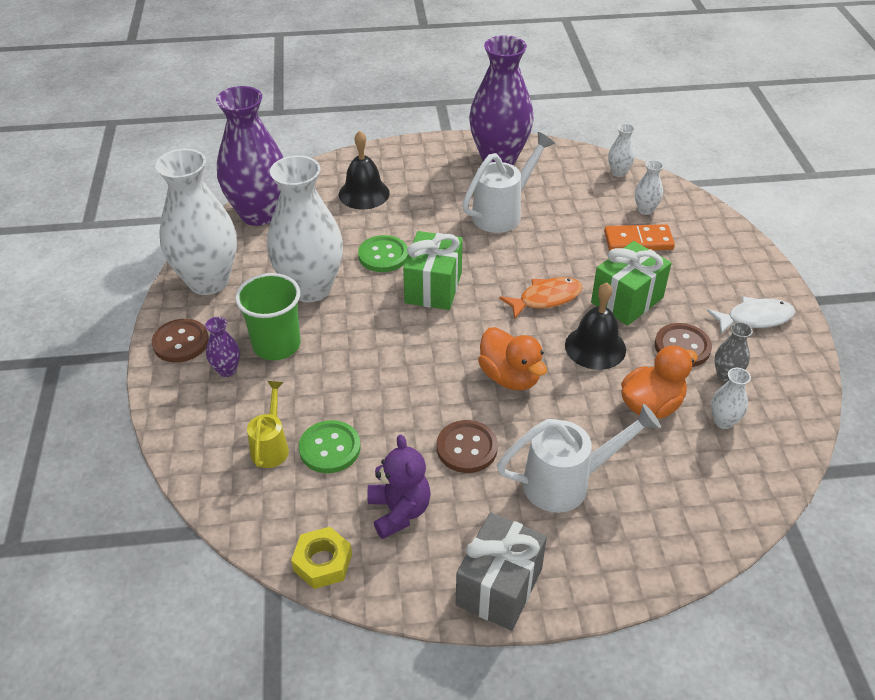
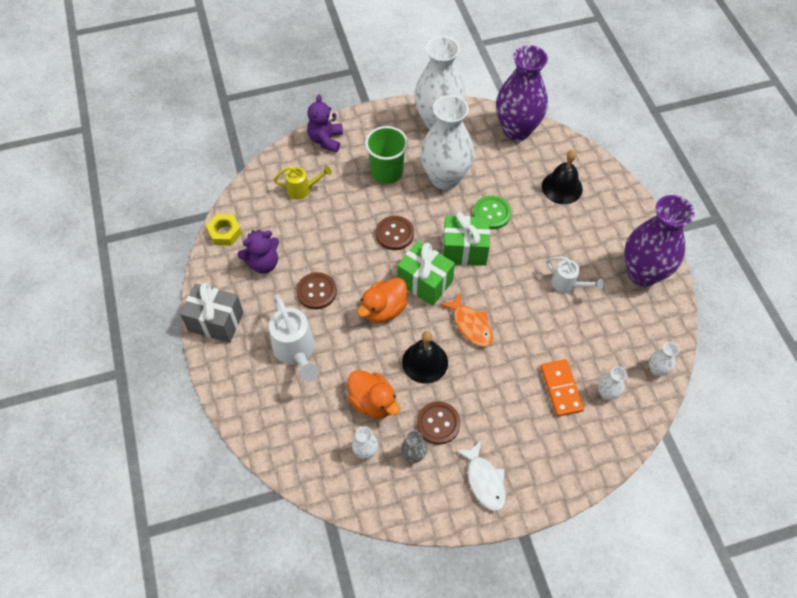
camera: 80 degrees right, 15 degrees up
(181, 342) = (379, 123): brown button -> brown button (394, 234)
(183, 407) = (326, 140): none -> purple teddy bear
(227, 370) = (360, 152): purple vase -> none
(330, 448) = (305, 219): green button -> none
(503, 212) = (568, 285): white watering can -> white watering can, size x0.61
(627, 300) = (482, 382): green gift -> green gift (424, 282)

